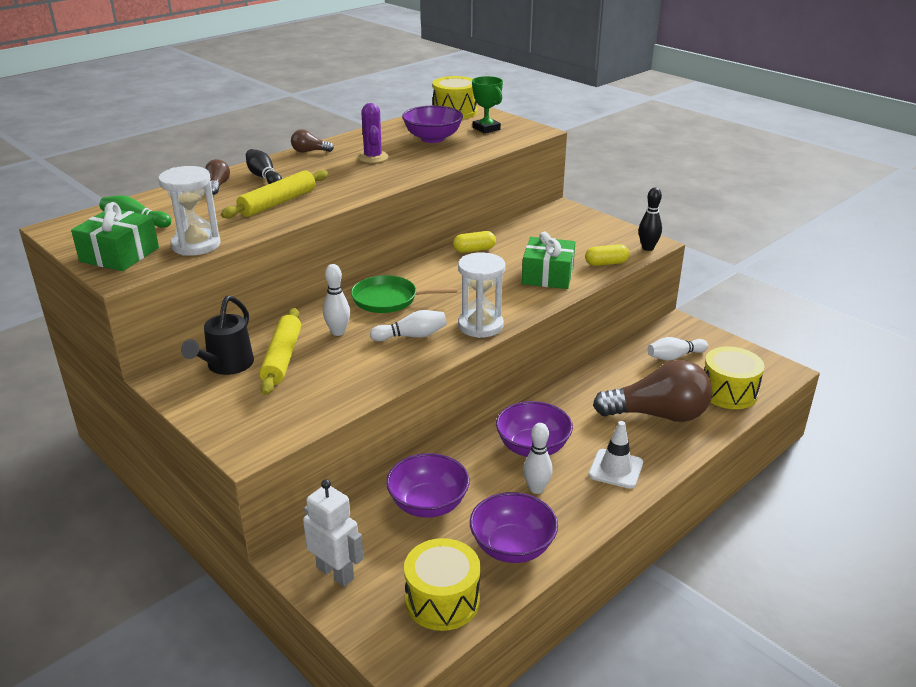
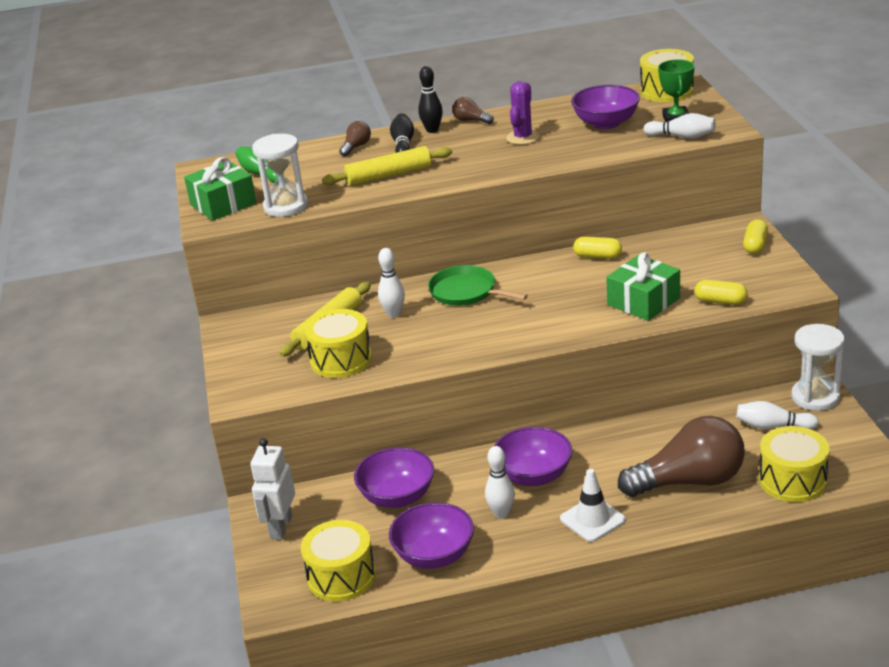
camera: 35 degrees right, 0 degrees up
(226, 366) = (280, 323): black watering can -> none
(325, 384) = (341, 359): none -> yellow drum
(336, 573) = (280, 527): white robot -> white robot turned 150 degrees counterclockwise
(412, 336) = (452, 334): white bowling pin -> white bowling pin (682, 137)
(480, 326) = (523, 339): white hourglass -> white hourglass (815, 397)
(586, 220) = (755, 245): none -> yellow capsule
(647, 248) = (788, 293): black bowling pin -> black bowling pin (432, 130)
(658, 415) = (689, 481): brown light bulb -> brown light bulb turned 45 degrees counterclockwise

